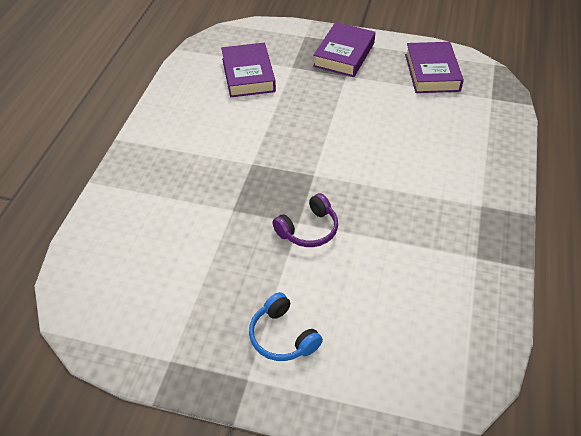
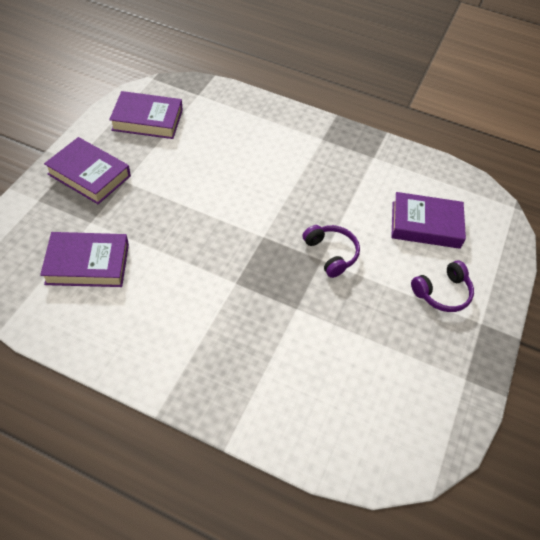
camera: 85 degrees left, 5 degrees up
(282, 337) = (442, 293): blue headphones -> purple headphones
(383, 317) = (425, 225): none -> purple book

